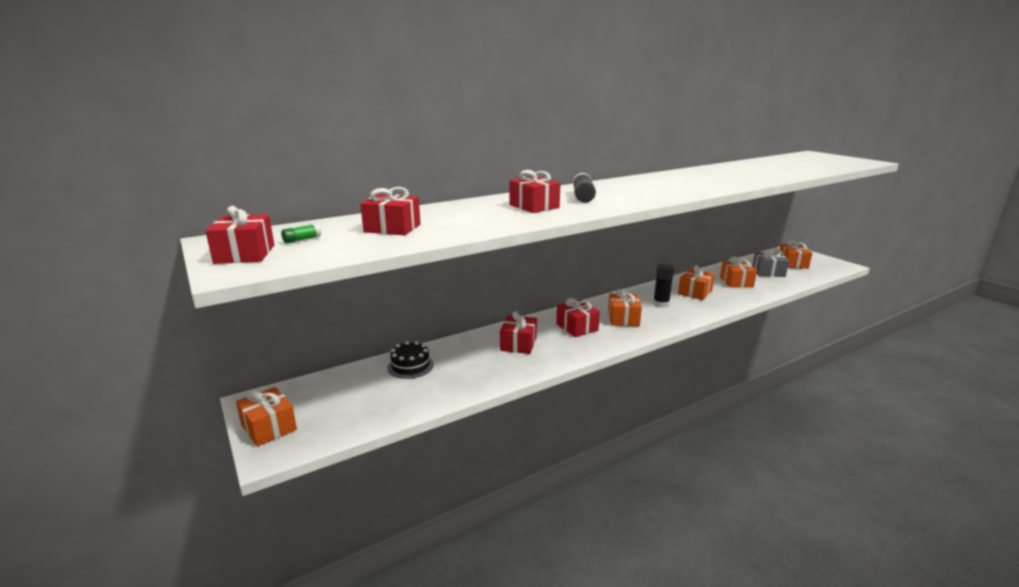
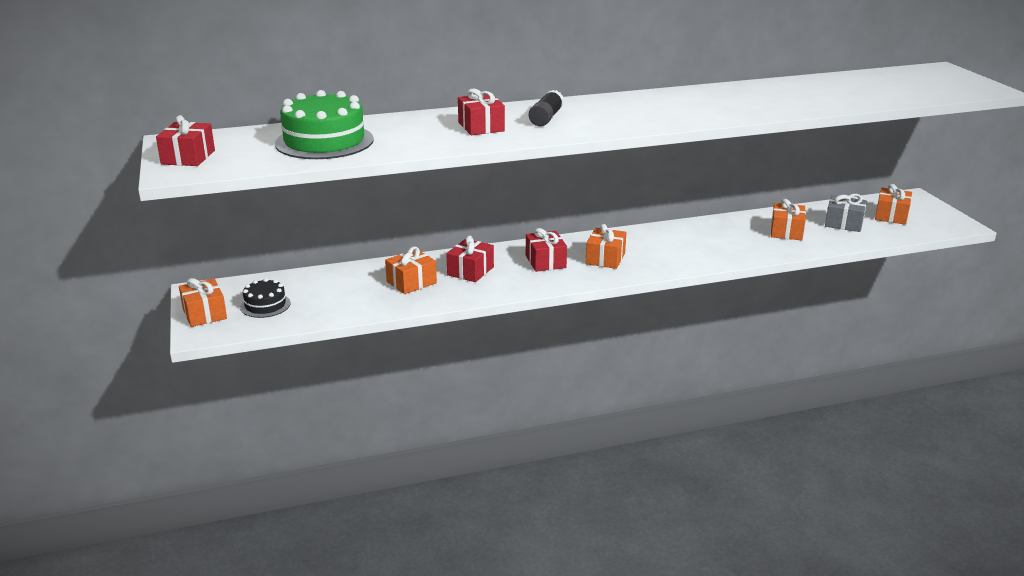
camera: 15 degrees right, 5 degrees up
(302, 239) = (240, 147): green glue stick -> none
(392, 228) = (324, 141): red gift -> green cake
(410, 366) = (350, 278): black cake -> black cake (265, 305)
(661, 304) = (665, 247): black glue stick -> none
(695, 292) = (720, 238): orange gift -> orange gift (411, 282)

